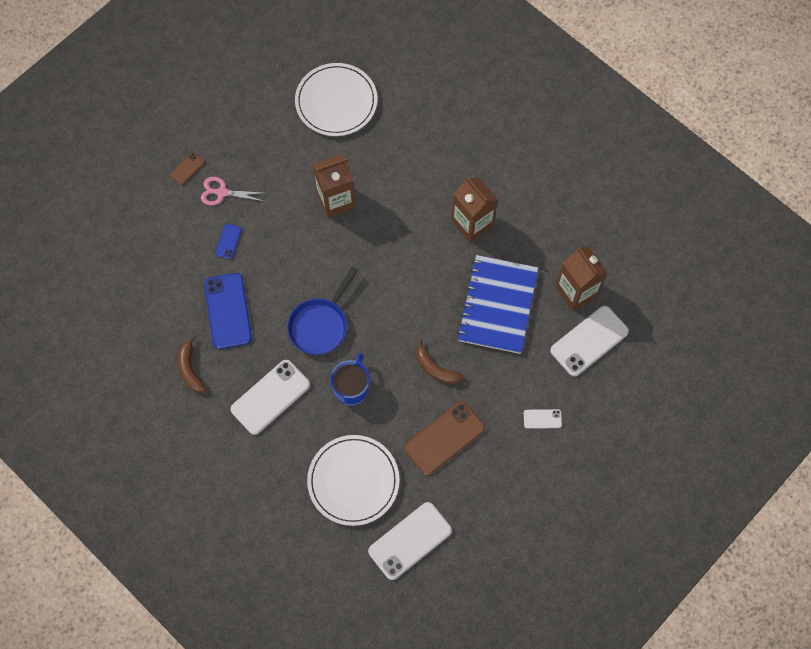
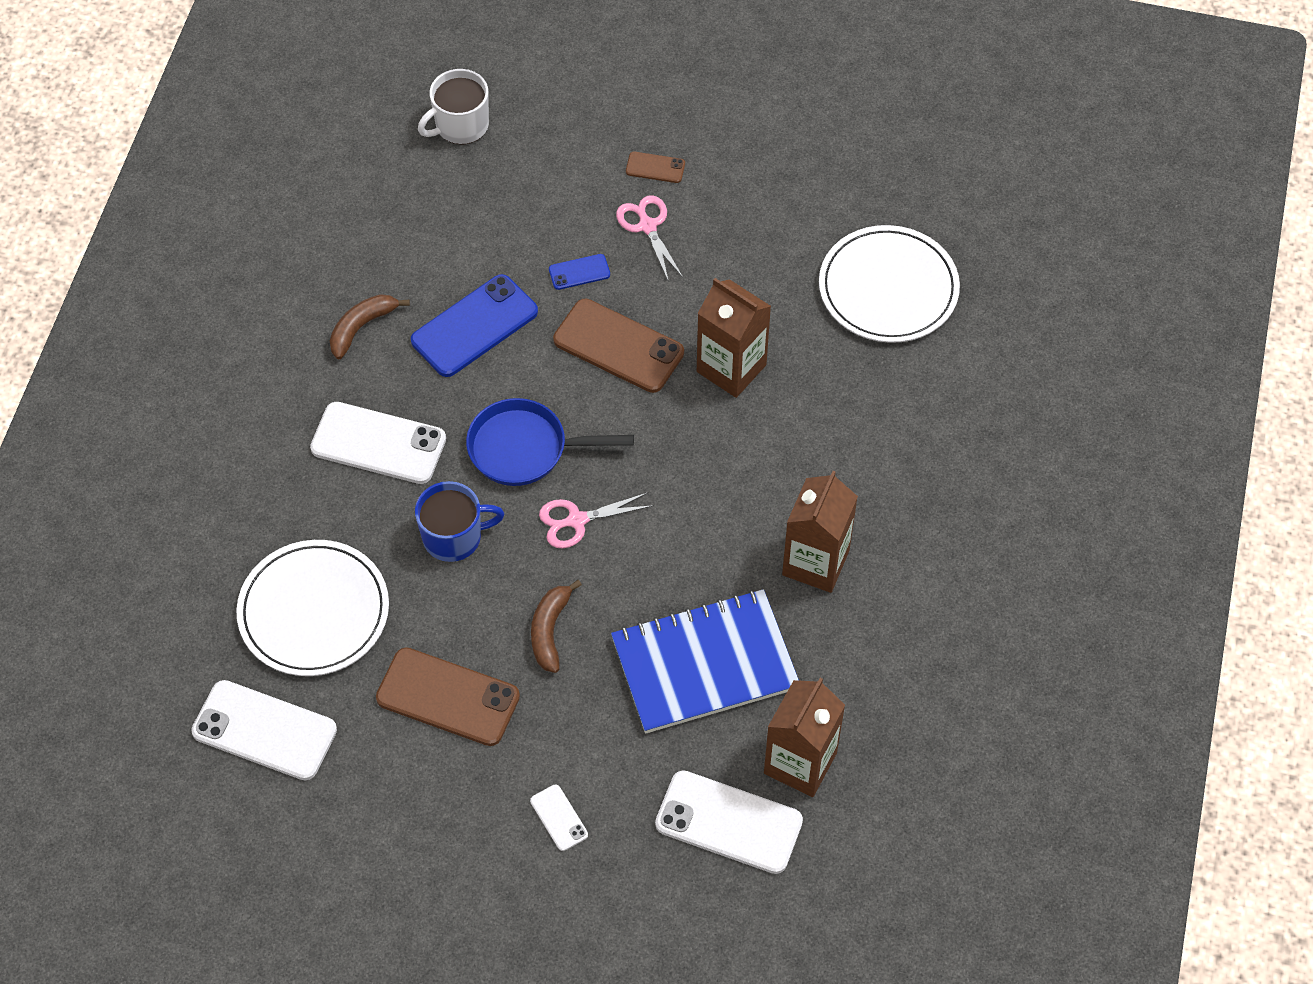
camera: 60 degrees right, 10 degrees down
(90, 251) = (460, 125): none -> white mug
(287, 246) = (618, 346): none -> brown phone
(379, 322) = (577, 520): none -> pink scissors

